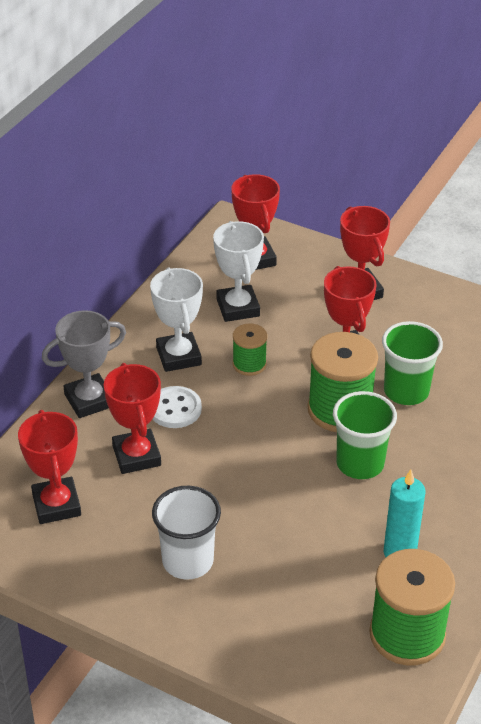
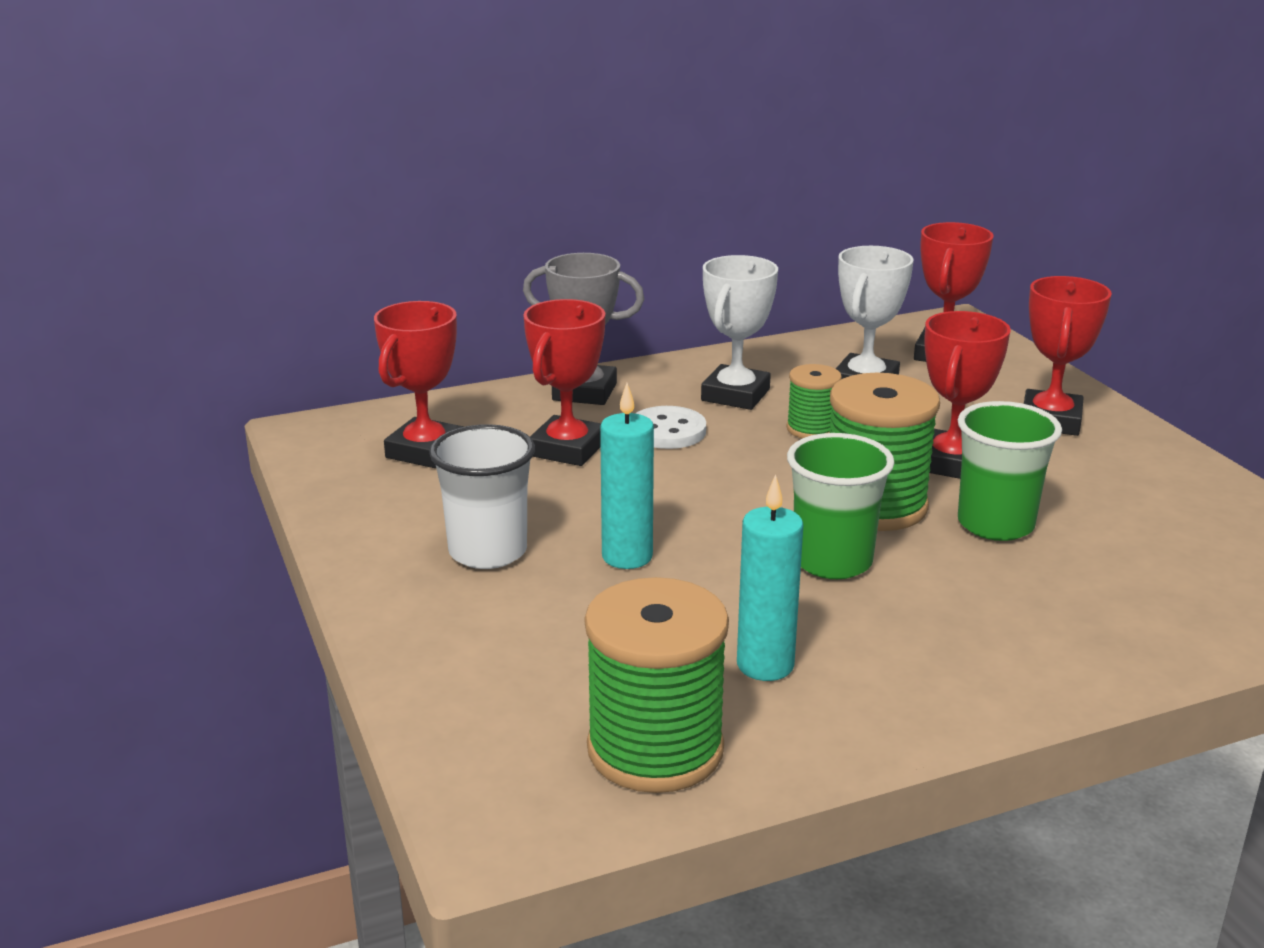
camera: 40 degrees right, 15 degrees down
(261, 520) = (627, 557): none -> turquoise candle

